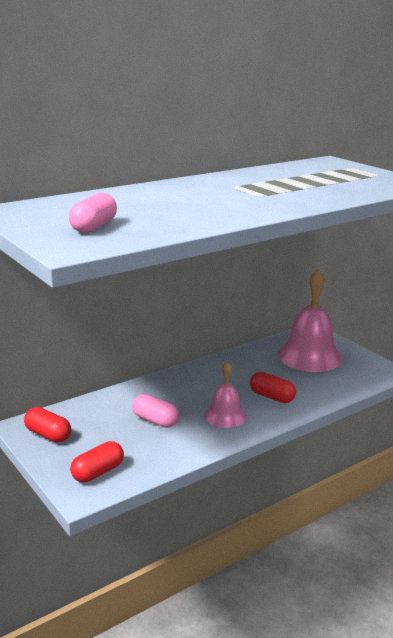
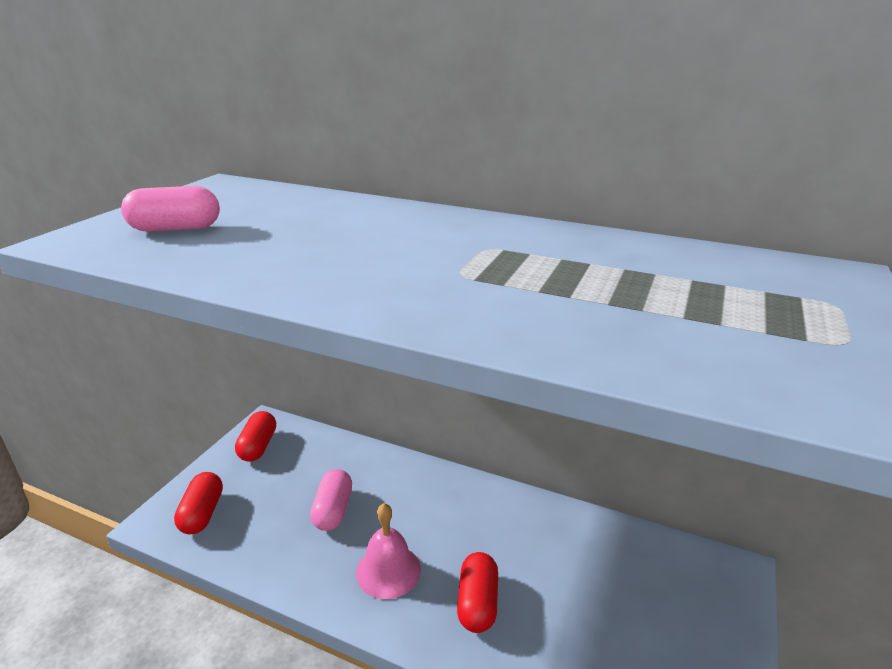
camera: 60 degrees right, 5 degrees up
(98, 472) = (202, 513): red capsule -> red capsule turned 75 degrees clockwise
(309, 356) = (649, 600): pink bell -> none

